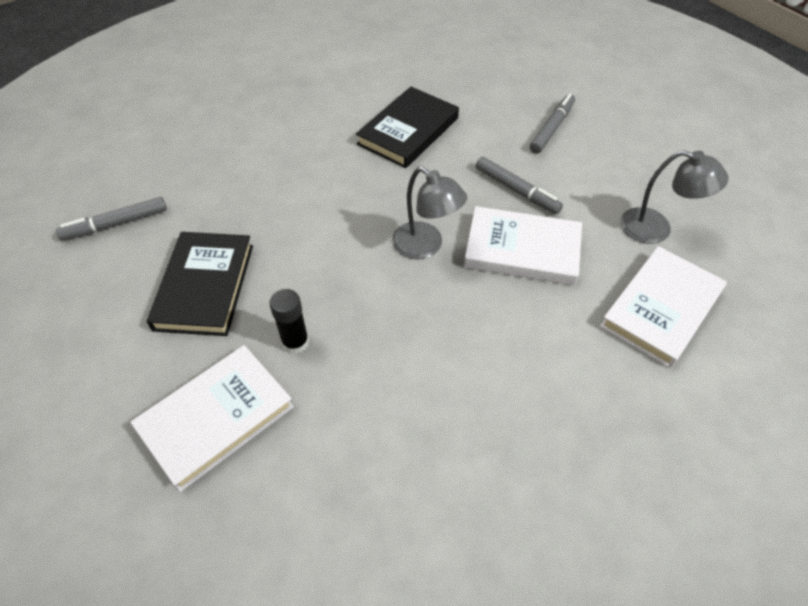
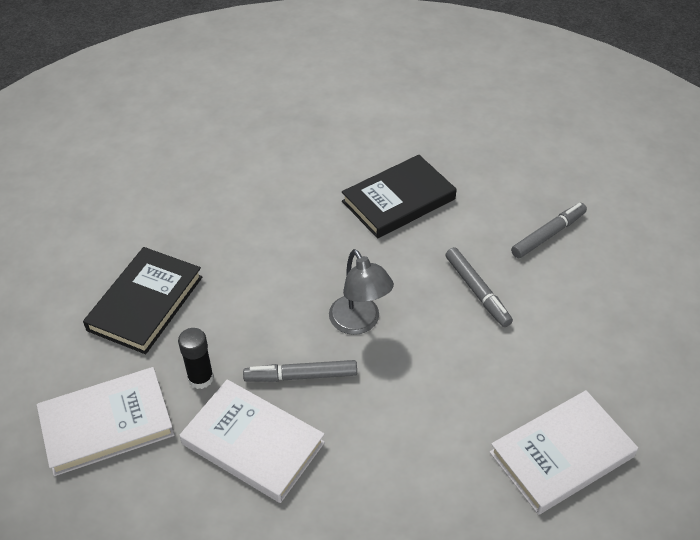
camera: 20 degrees right, 5 degrees down
(115, 224) = (94, 223): grey marker -> grey marker (301, 376)
(522, 250) = (451, 353): white book -> white book (253, 443)
(656, 229) = (602, 372): grey lamp -> none

